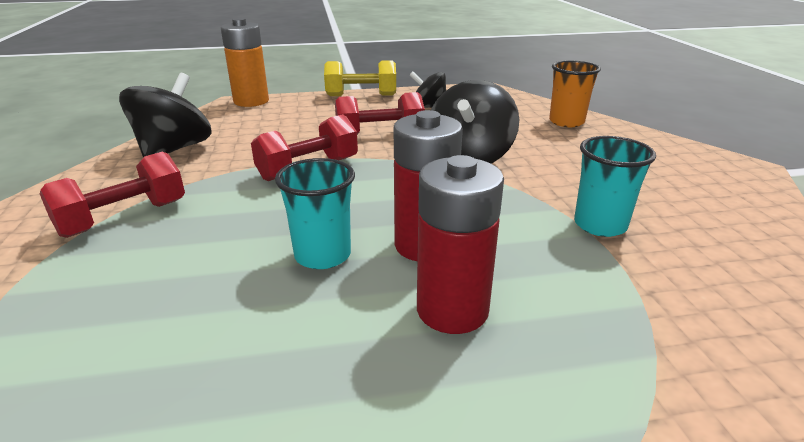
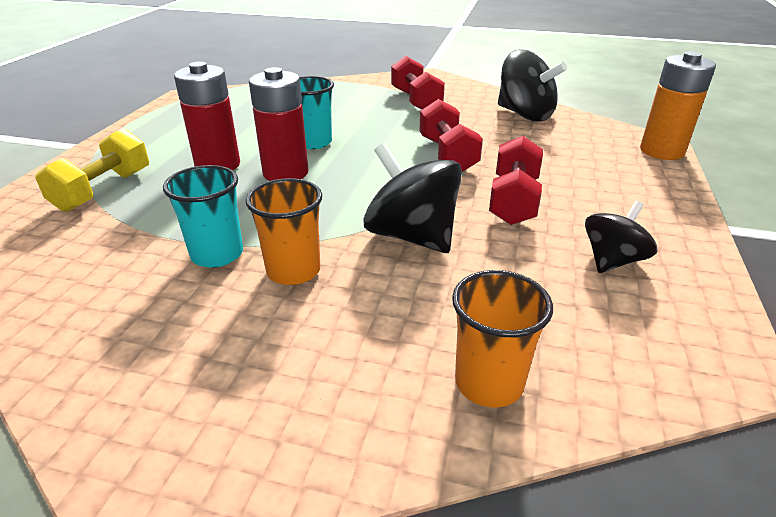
camera: 115 degrees right, 5 degrees up
(361, 95) = (684, 220): yellow dumbbell -> yellow dumbbell (103, 190)
(567, 186) = (293, 271): none -> orange cup

